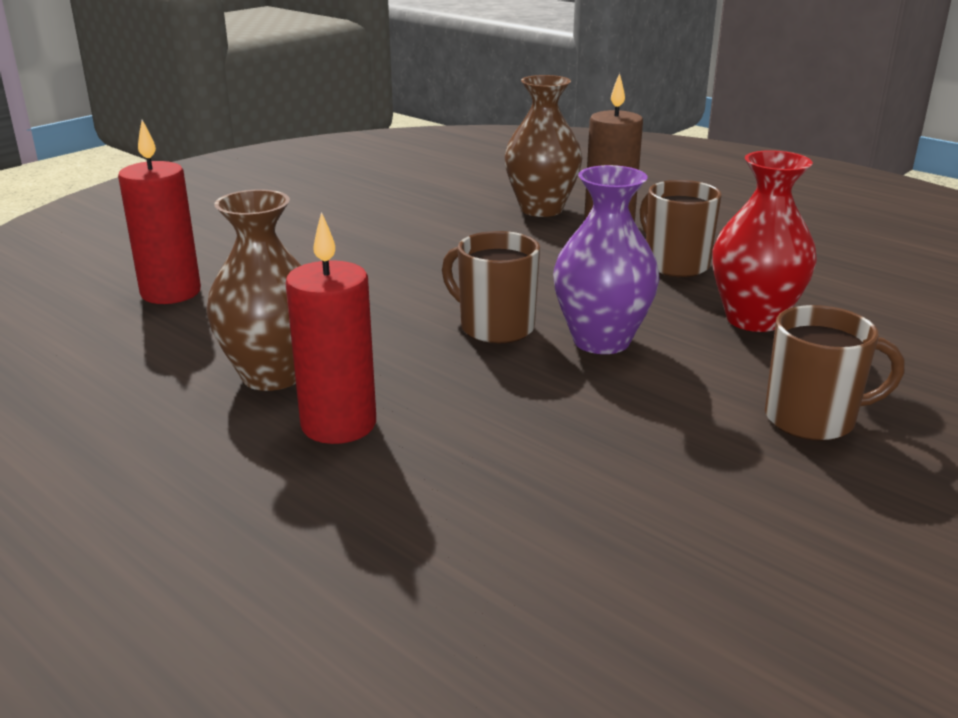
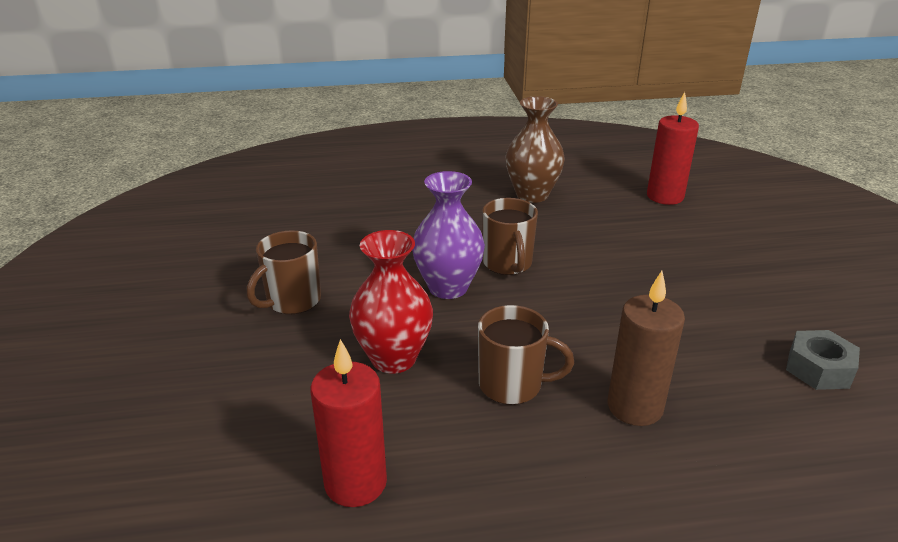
camera: 130 degrees right, 5 degrees up
(338, 424) = (469, 195): red candle -> red candle (355, 483)
(451, 188) = (818, 369): none -> grey nut
(495, 327) = (507, 264): brown mug -> brown mug turned 90 degrees clockwise
(541, 209) = (711, 390): brown vase -> none

